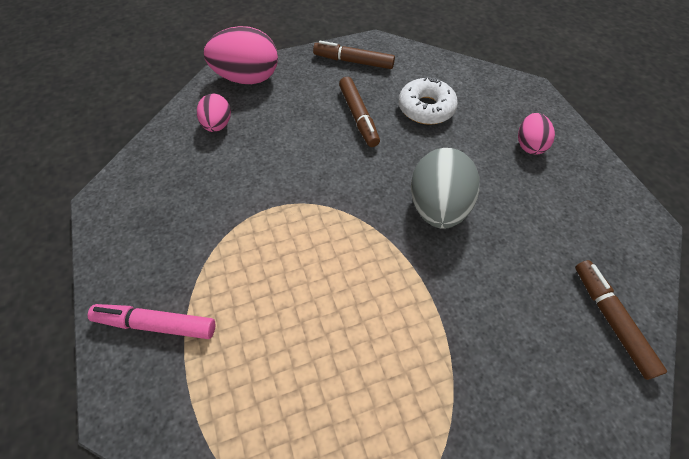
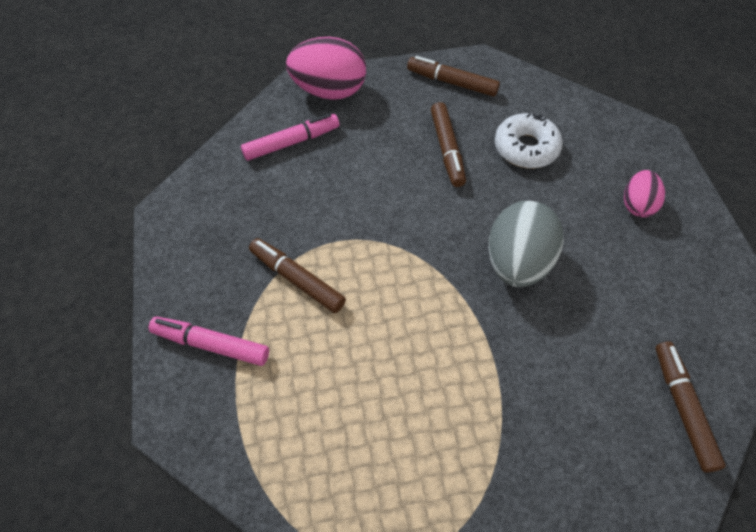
camera: 10 degrees right, 0 degrees up
(217, 125) = (291, 142): pink egg -> pink marker
(236, 248) = (297, 280): none -> brown marker

